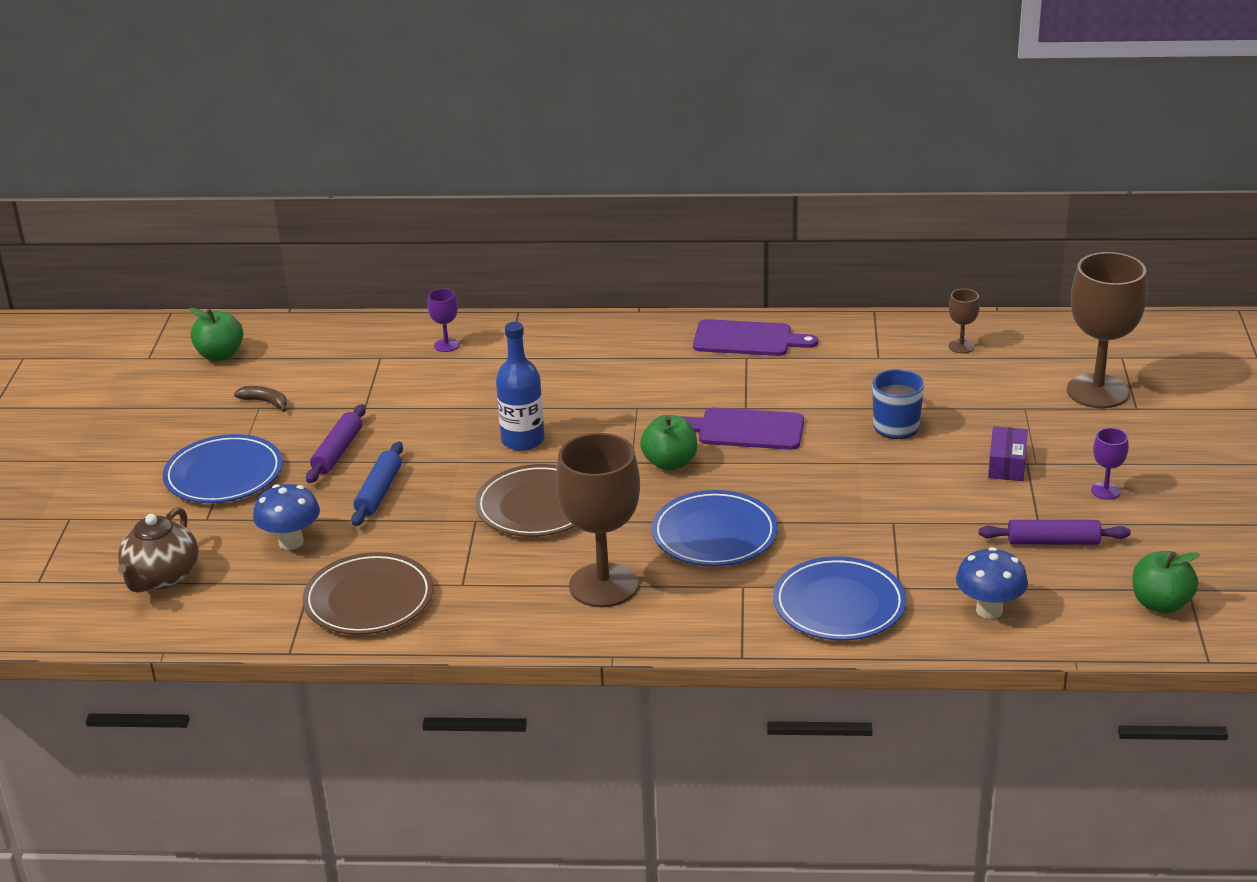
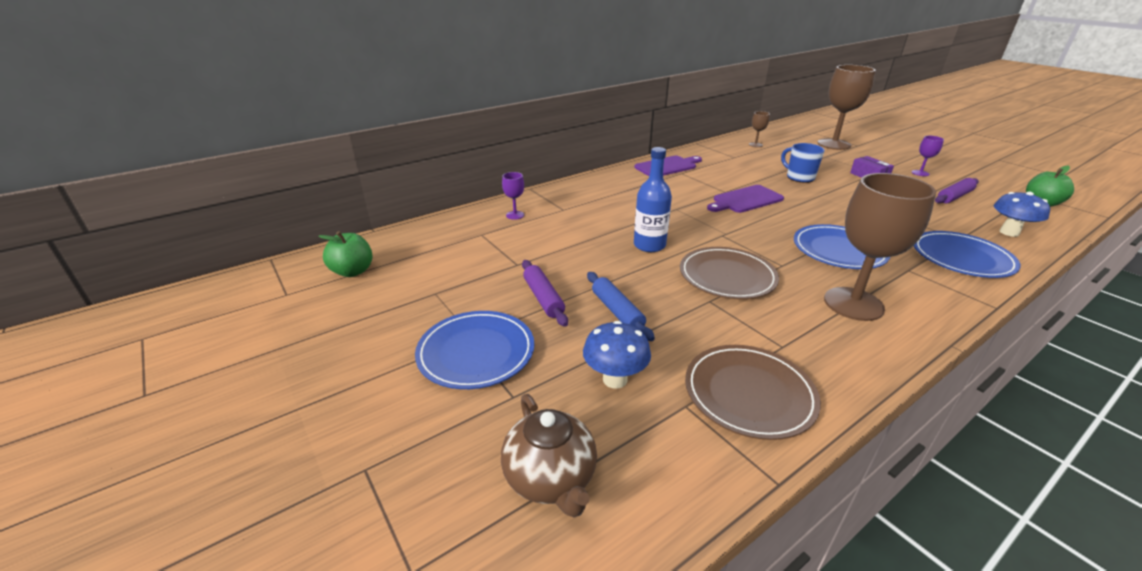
camera: 40 degrees left, 0 degrees up
(265, 402) = (435, 288): brown banana -> none
(670, 463) = (745, 226): green apple -> none

